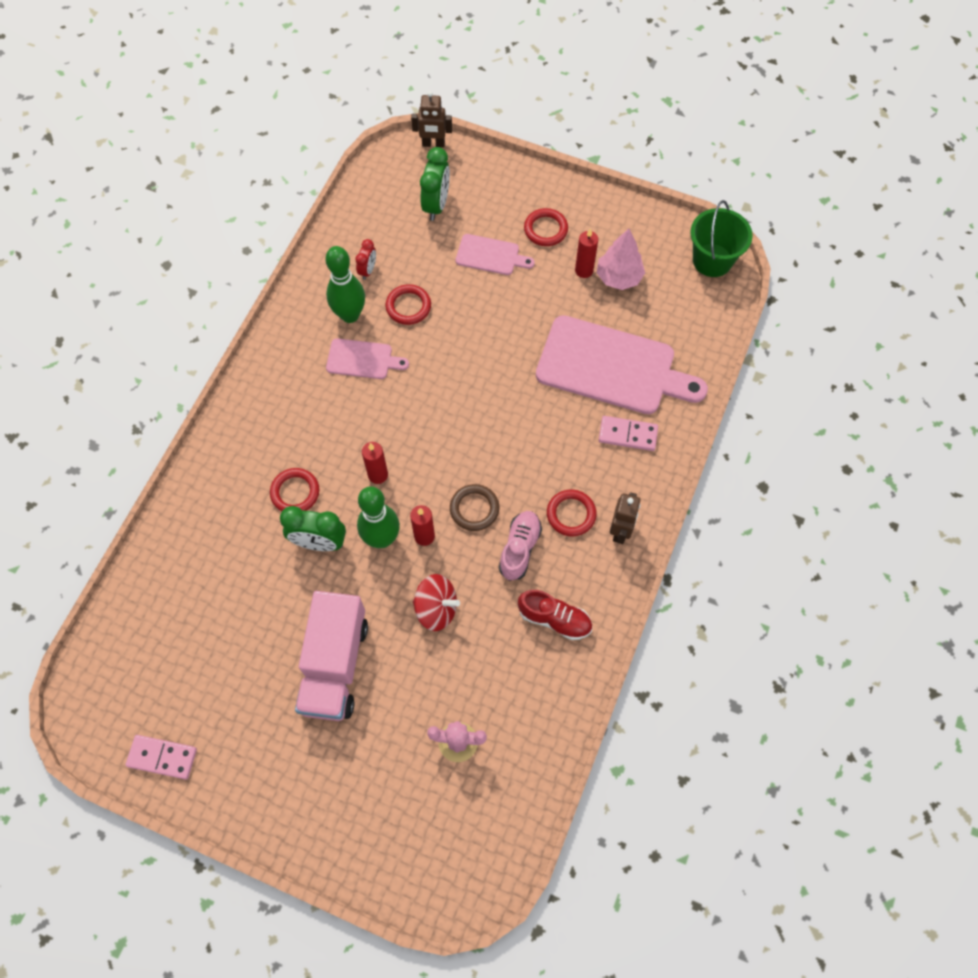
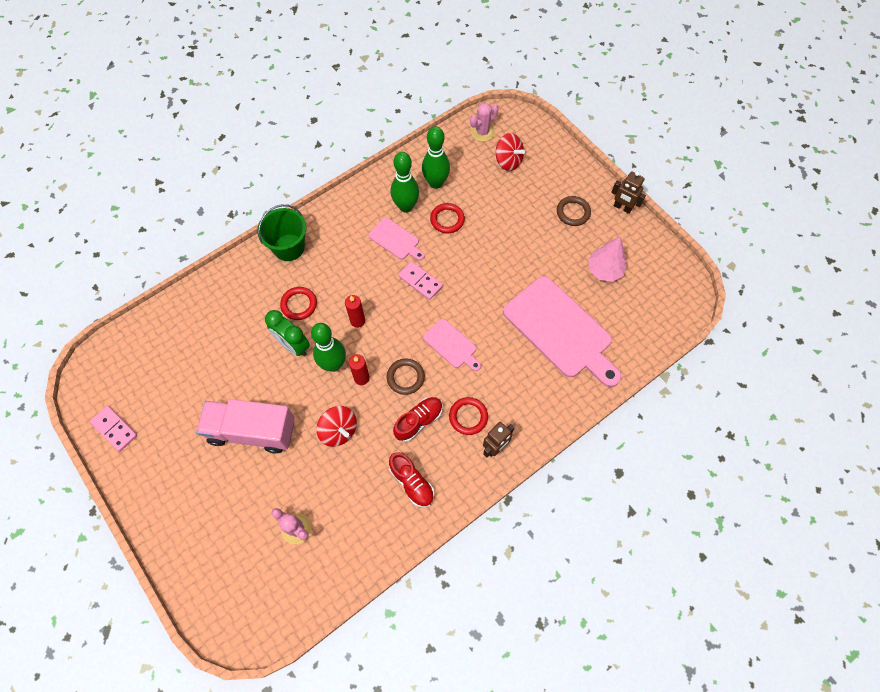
camera: 30 degrees right, 0 degrees up
(335, 665) = (252, 431): pink truck -> pink truck turned 60 degrees clockwise
(368, 270) = (436, 183): red clock -> green bowling pin
(385, 185) = (482, 132): none -> pink cactus
(433, 144) = (531, 119): brown robot -> brown robot (622, 207)
(436, 205) = (508, 161): green clock -> red spinning top
(490, 255) = (523, 212): pink cutting board -> pink cutting board (451, 345)
(519, 549) = (418, 421): pink shoe -> red shoe
(545, 229) = (573, 212): red ring -> brown ring
(584, 270) = (582, 253): red candle -> none
(627, 435) = (542, 383): pink domino -> pink domino (420, 281)
(712, 260) = (681, 291): green bucket -> green bucket (289, 247)

